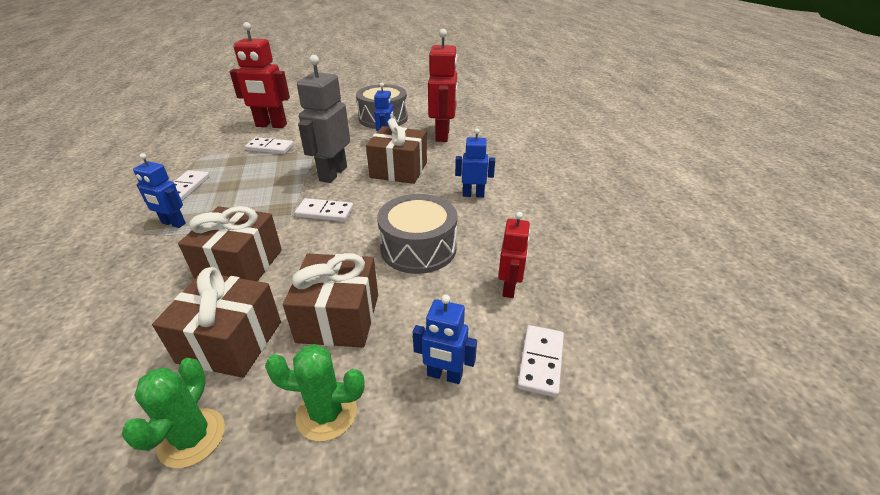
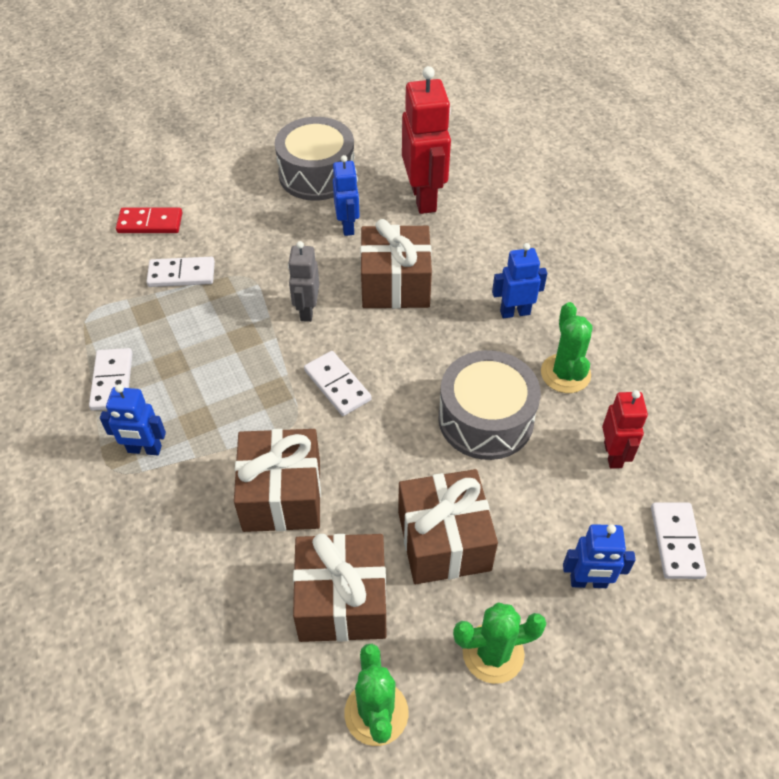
camera: 15 degrees left, 15 degrees up
(271, 125) = (150, 223): red robot -> red domino
(325, 212) = (337, 385): white domino -> white domino turned 60 degrees clockwise
(332, 174) = (307, 310): grey robot -> grey robot, size x0.58
(494, 233) = (565, 373): none -> green cactus

